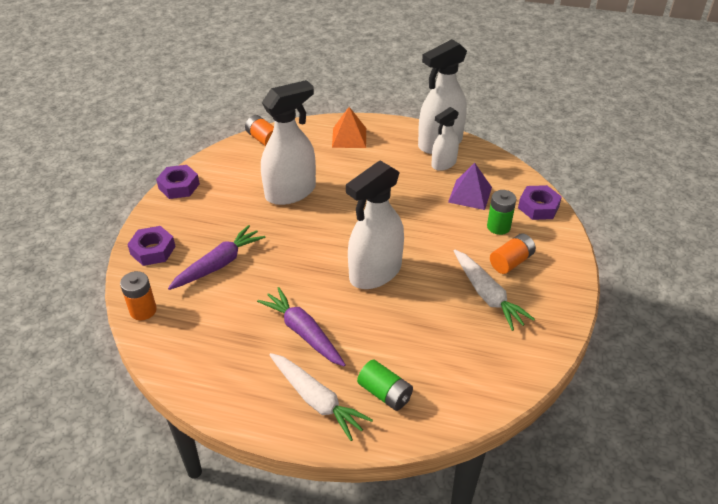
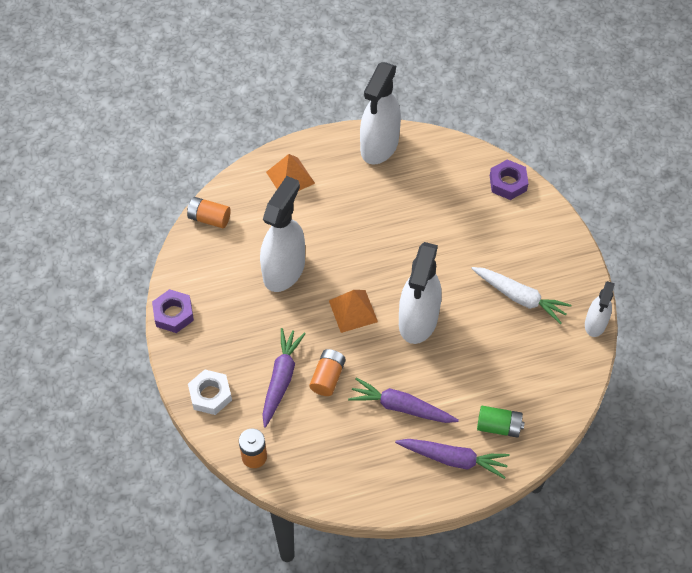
camera: 30 degrees left, 15 degrees up
(153, 250) = (210, 395): purple nut -> white nut
(316, 400) = (453, 459): white carrot -> purple carrot
(323, 242) = (353, 311): none -> orange pyramid
(443, 164) = (398, 170): white spray bottle -> white spray bottle (595, 324)
(470, 194) = (443, 196): purple pyramid -> none
(498, 227) = (488, 221): green battery -> none
(511, 262) = (518, 254): orange battery -> orange battery (327, 377)

